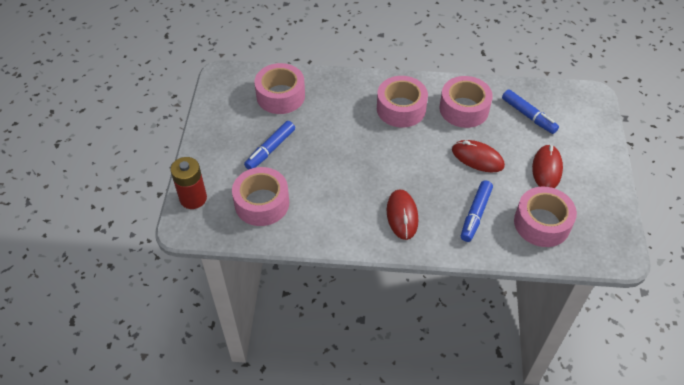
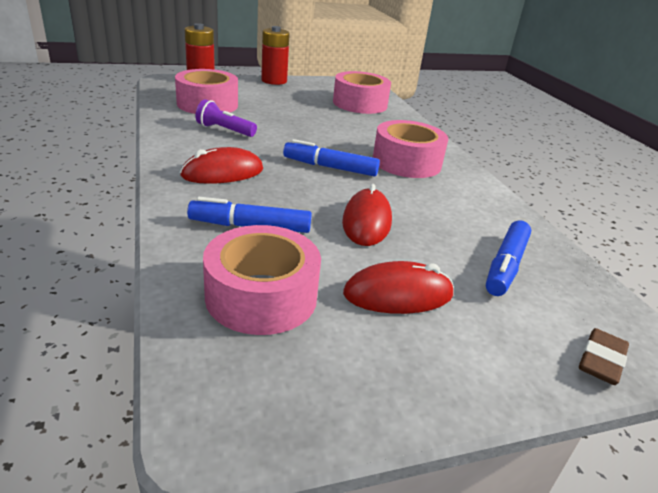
camera: 65 degrees right, 20 degrees down
(205, 141) = (274, 81): none -> red battery
(270, 149) = (283, 104): blue marker -> blue marker (330, 167)
(325, 201) = (224, 130): none -> purple flashlight
(464, 109) = (454, 205): pink tape -> none
(598, 118) = (601, 360): none -> brown eraser

